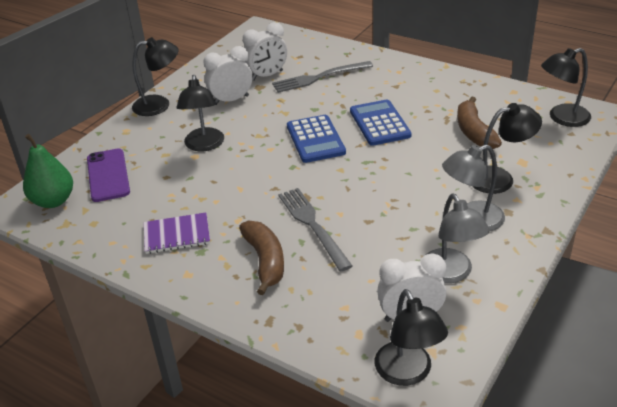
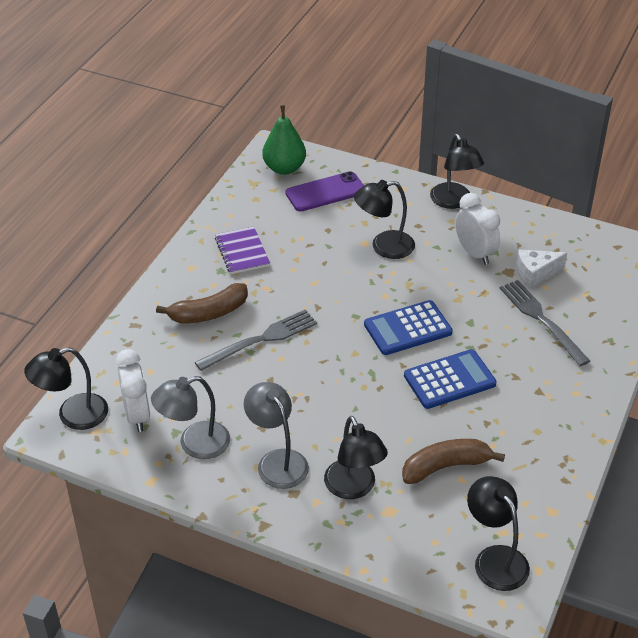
camera: 80 degrees right, 5 degrees up
(267, 75) = (535, 275): white clock -> white cheese

